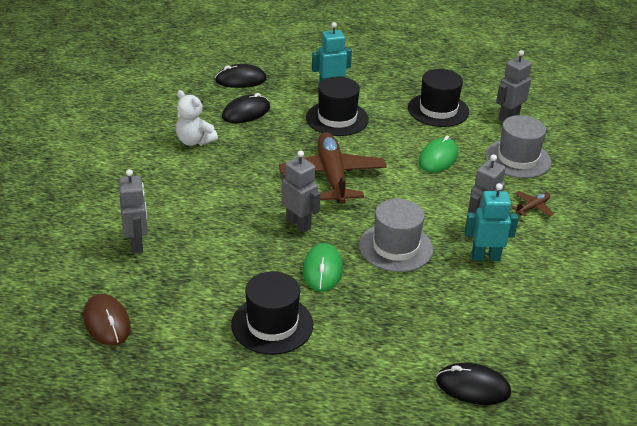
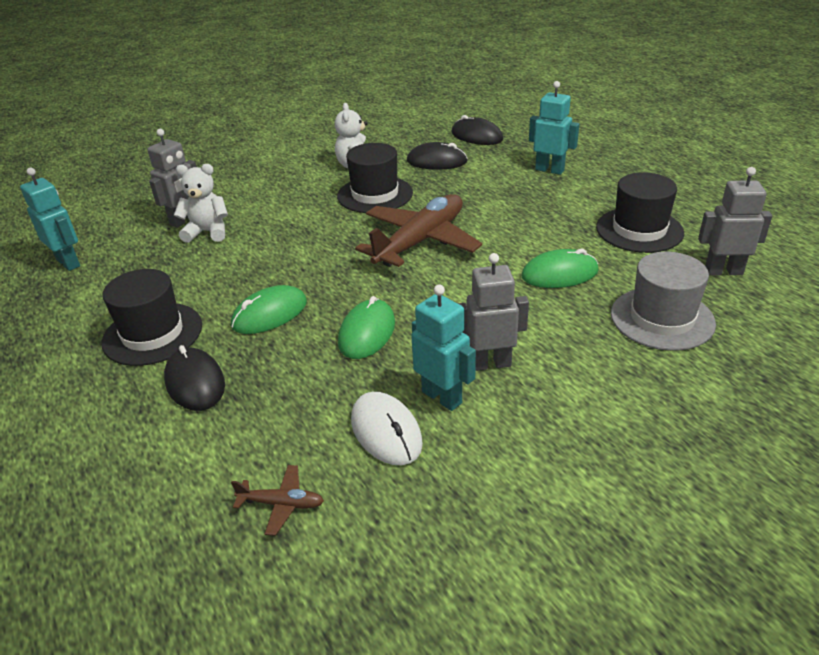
camera: 50 degrees right, 0 degrees up
(107, 322) = (68, 262): brown mouse -> turquoise robot
(174, 243) = (208, 232): none -> white teddy bear
(298, 224) = (320, 265): grey robot -> none
(337, 118) = (512, 196): black hat -> black hat (375, 194)
(395, 247) = (367, 332): grey hat -> green mouse
(473, 387) = (190, 520): black mouse -> black mouse (195, 382)
(488, 289) = (386, 431): none -> white mouse
(532, 207) = (592, 379): brown plane -> brown plane (282, 504)

